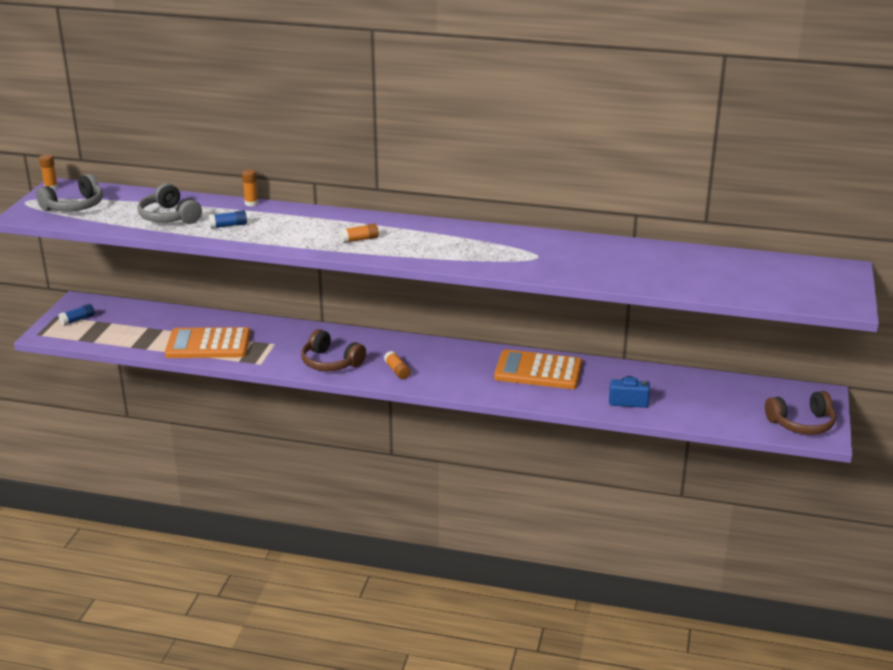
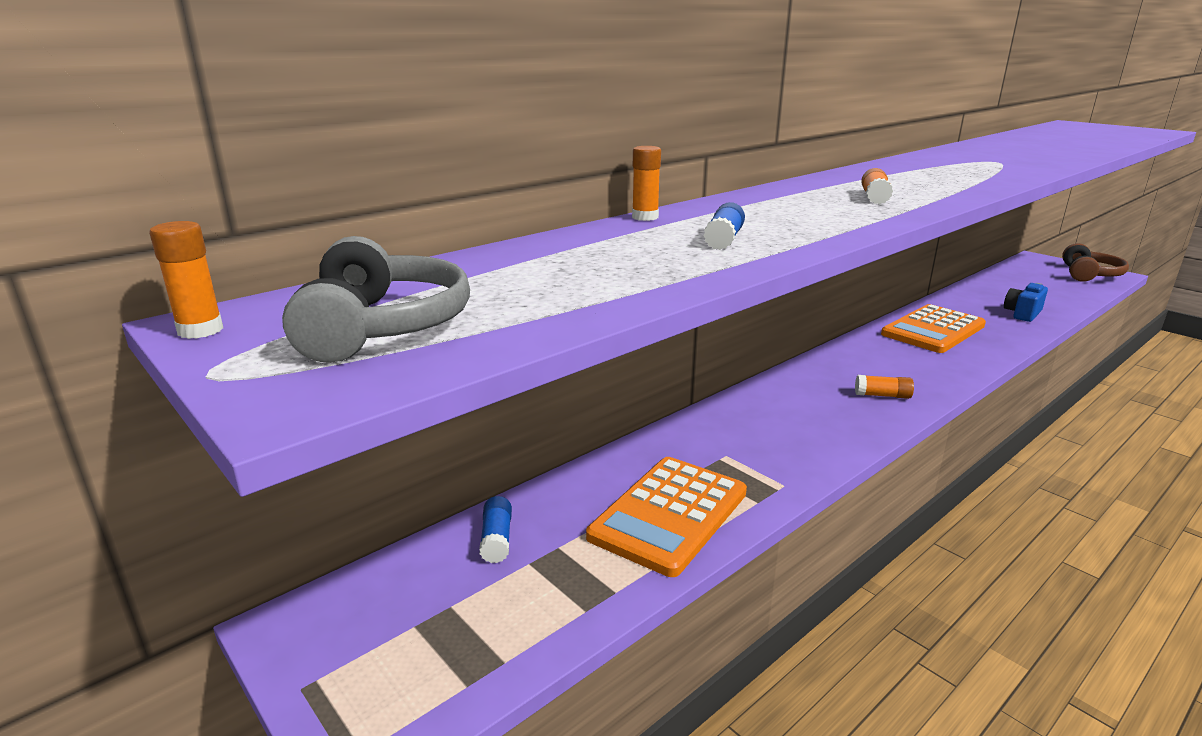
camera: 55 degrees left, 5 degrees down
(78, 320) = (371, 655): blue glue stick -> blue glue stick (497, 539)
(169, 217) = (613, 265): grey headphones -> none
(330, 362) = (824, 430): brown headphones -> none

